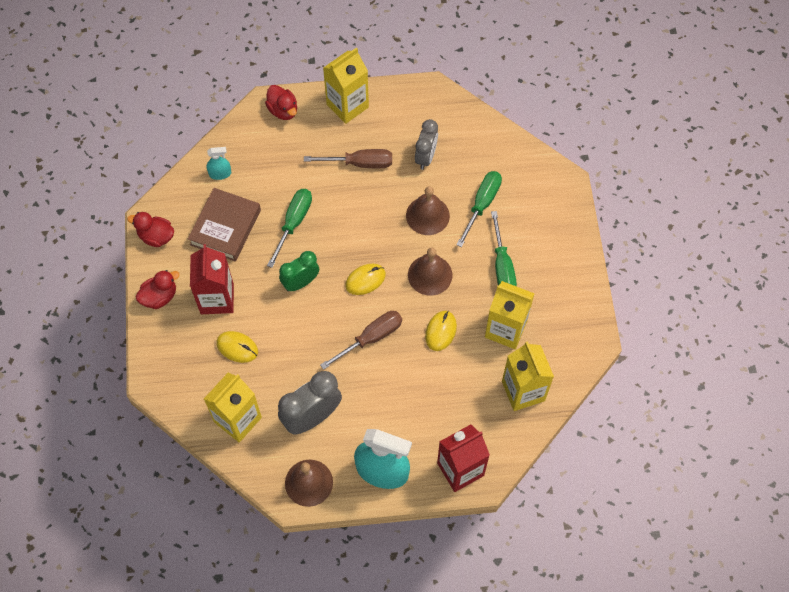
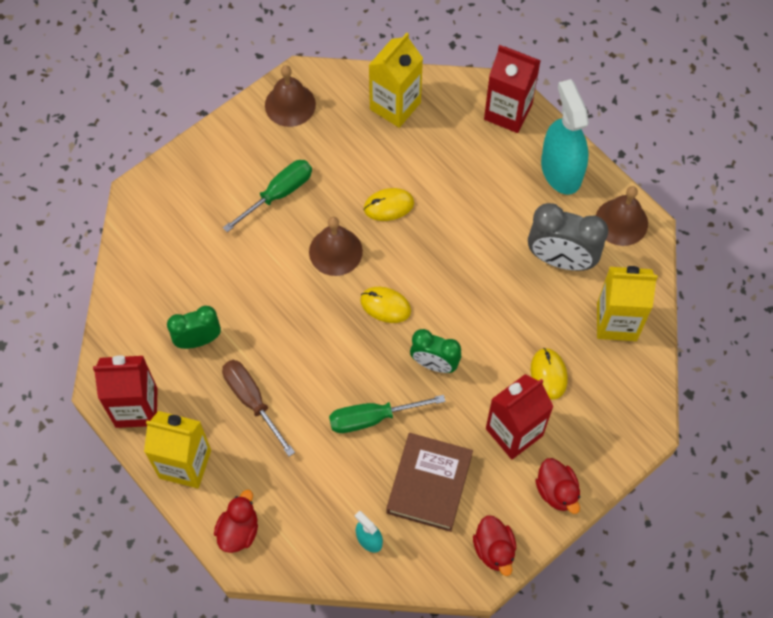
camera: 125 degrees left, 0 degrees up
(160, 297) = (556, 491): red duck -> red duck turned 135 degrees counterclockwise
(225, 227) = (429, 484): brown book -> brown book turned 60 degrees counterclockwise
(371, 338) = (442, 261): brown screwdriver -> none
(405, 100) = (136, 407): none -> red carton
(426, 157) = (198, 340): grey clock -> green clock
(427, 215) = (269, 295): brown bell -> brown bell (290, 104)
(482, 204) = (219, 252): green screwdriver -> none
(505, 329) = (344, 153): yellow carton -> none

